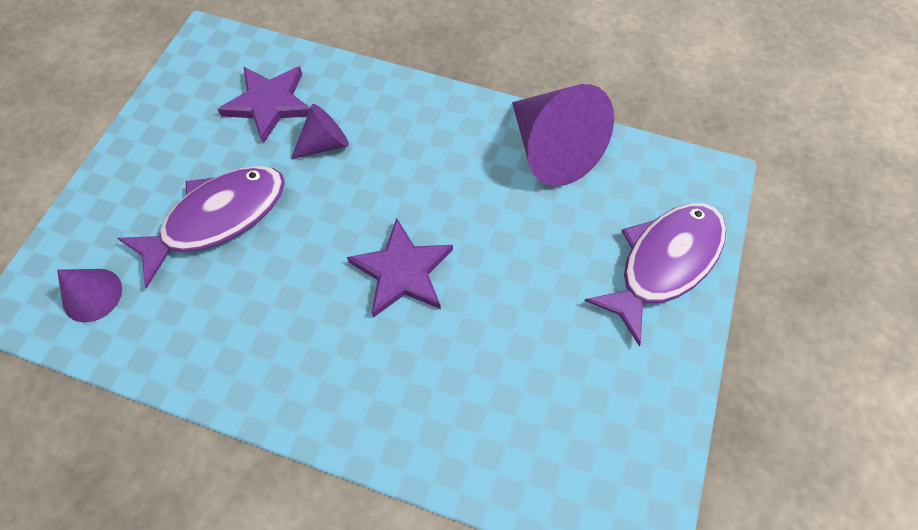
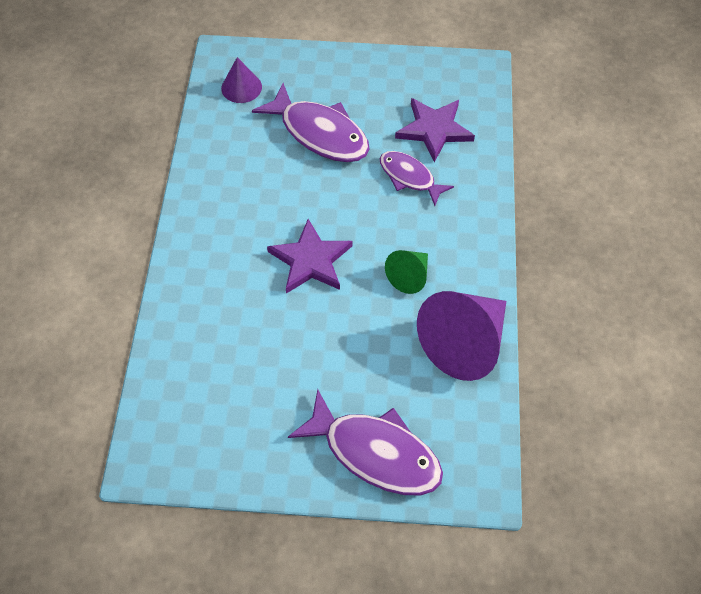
camera: 75 degrees right, 5 degrees down
(325, 144) = (409, 177): purple cone -> purple fish
(456, 177) = (409, 276): none -> green cone

